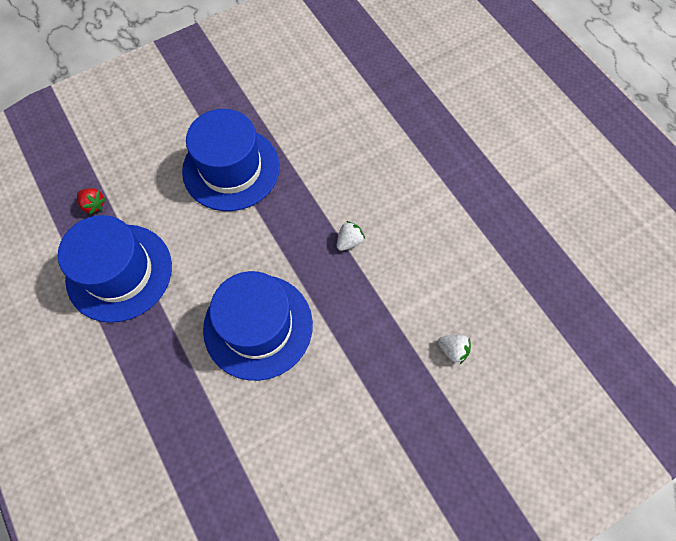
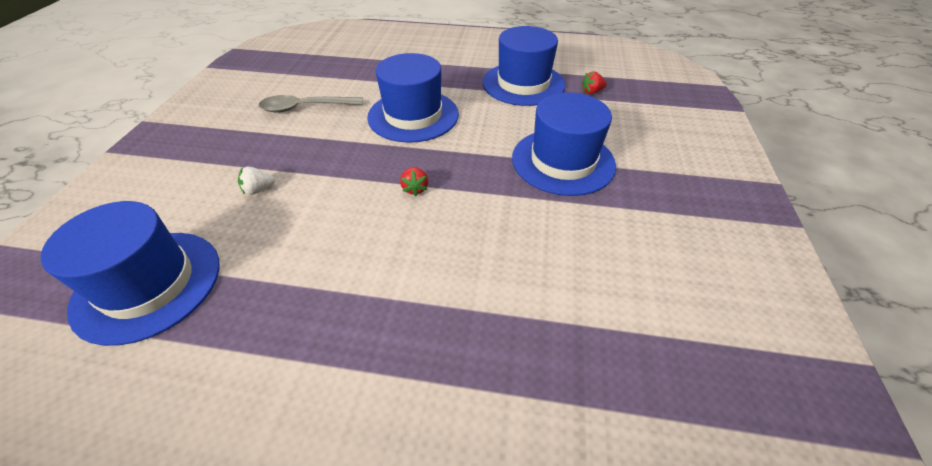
camera: 130 degrees right, 20 degrees down
(330, 445) = (305, 108): none -> grey spoon
(349, 241) = (415, 188): white strawberry -> red strawberry
(570, 317) = (148, 284): none -> blue hat

